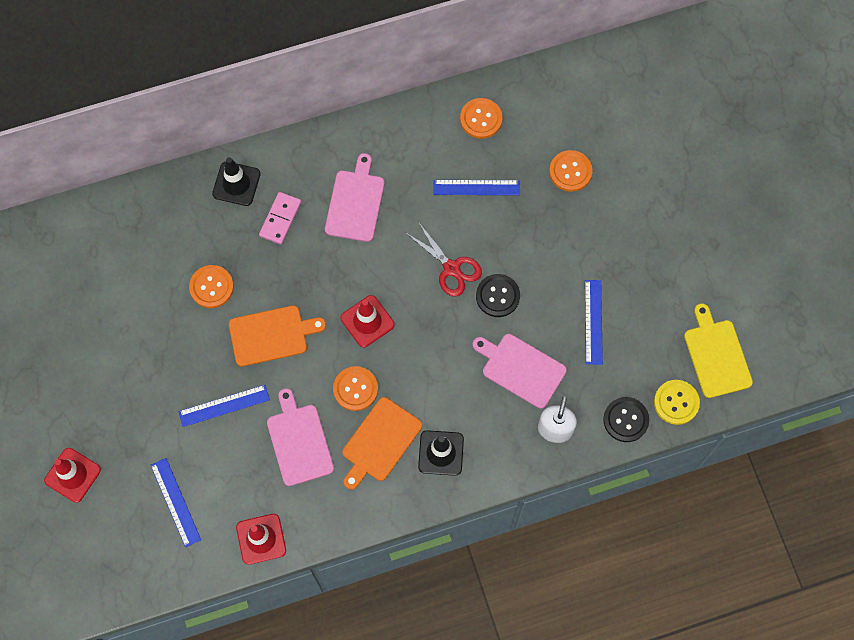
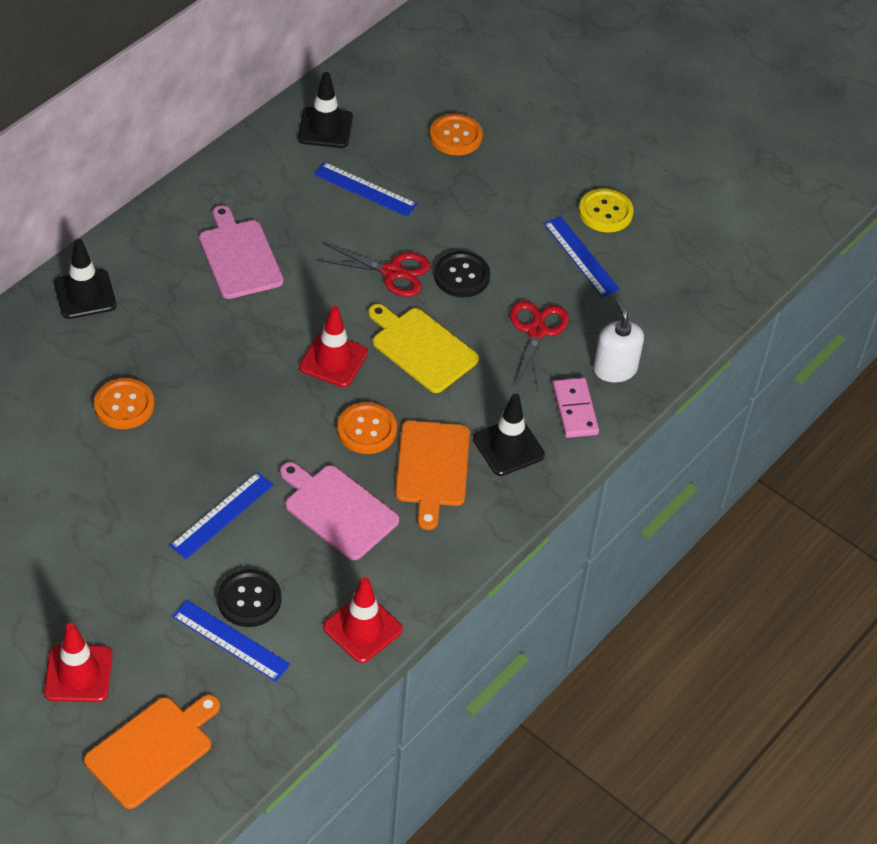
camera: 35 degrees left, 20 degrees down
(271, 335) = (230, 421): orange cutting board -> orange cutting board (152, 749)
(280, 219) = (161, 306): pink domino -> pink domino (574, 410)
(476, 187) = (365, 189): blue ruler -> blue ruler turned 60 degrees clockwise
(481, 119) = (325, 128): orange button -> black traffic cone
(521, 369) = (537, 331): pink cutting board -> red scissors
(626, 420) = (682, 328): black button -> black button (249, 599)
(676, 402) = (721, 290): yellow button -> yellow button (605, 212)
(716, 355) = (728, 232): yellow cutting board -> yellow cutting board (421, 348)

